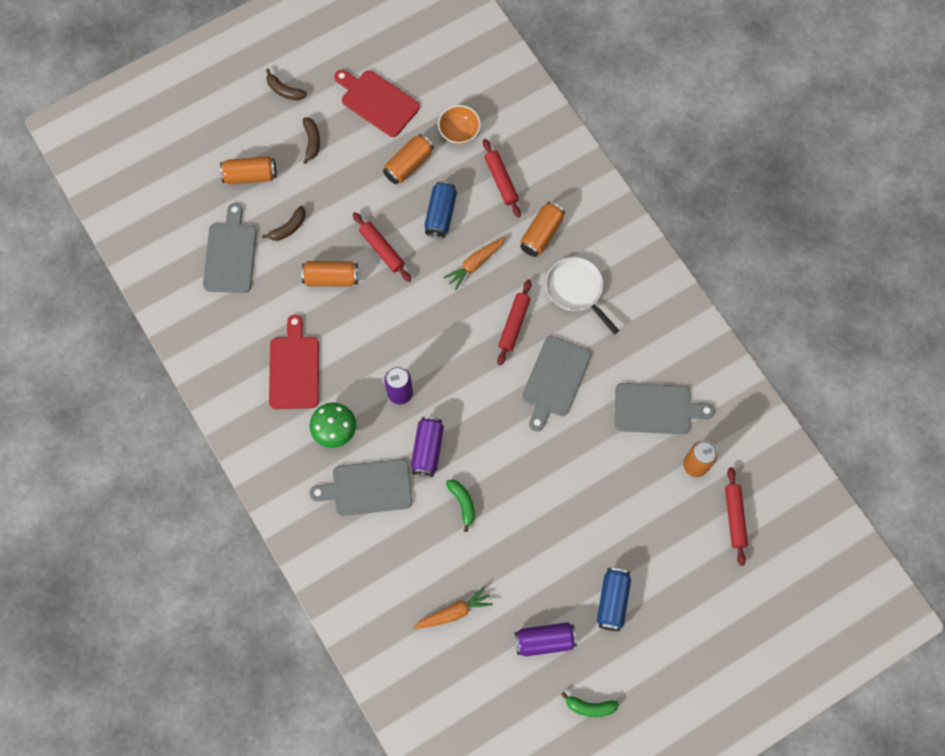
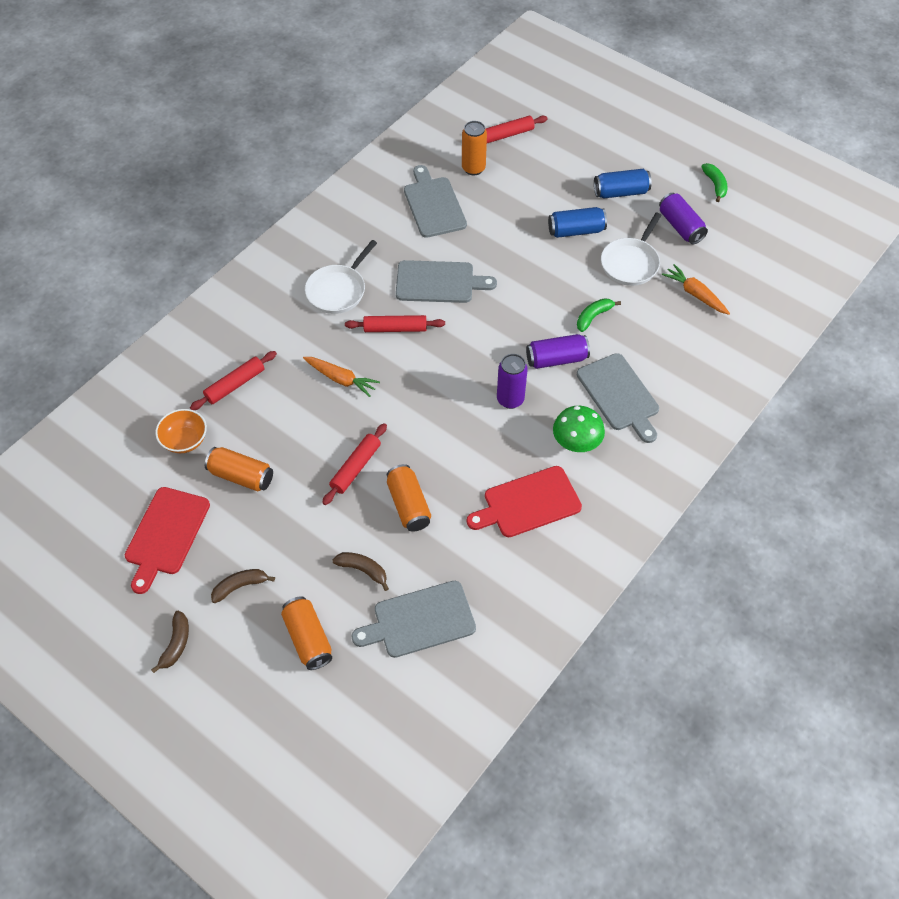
camera: 110 degrees left, 15 degrees down
(440, 214) = (294, 427): blue can -> blue can (576, 231)
(515, 568) = (631, 263): none -> white pan
(541, 234) = (286, 334): orange can -> none

